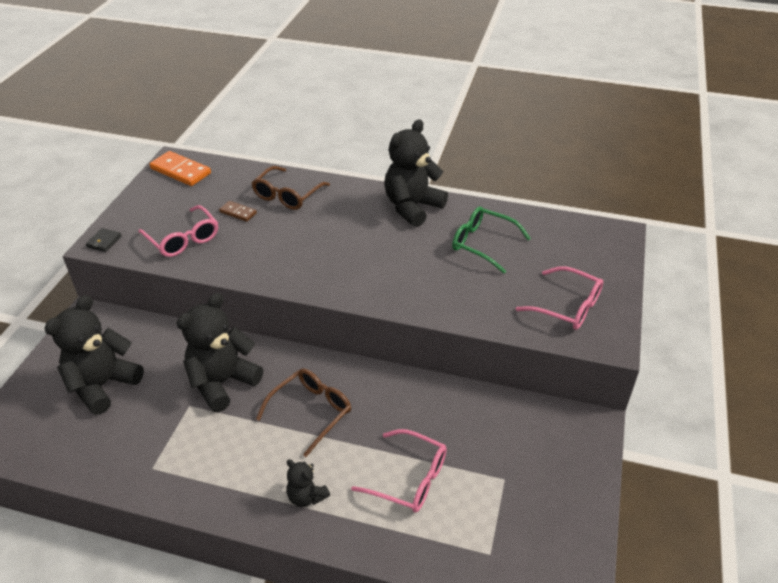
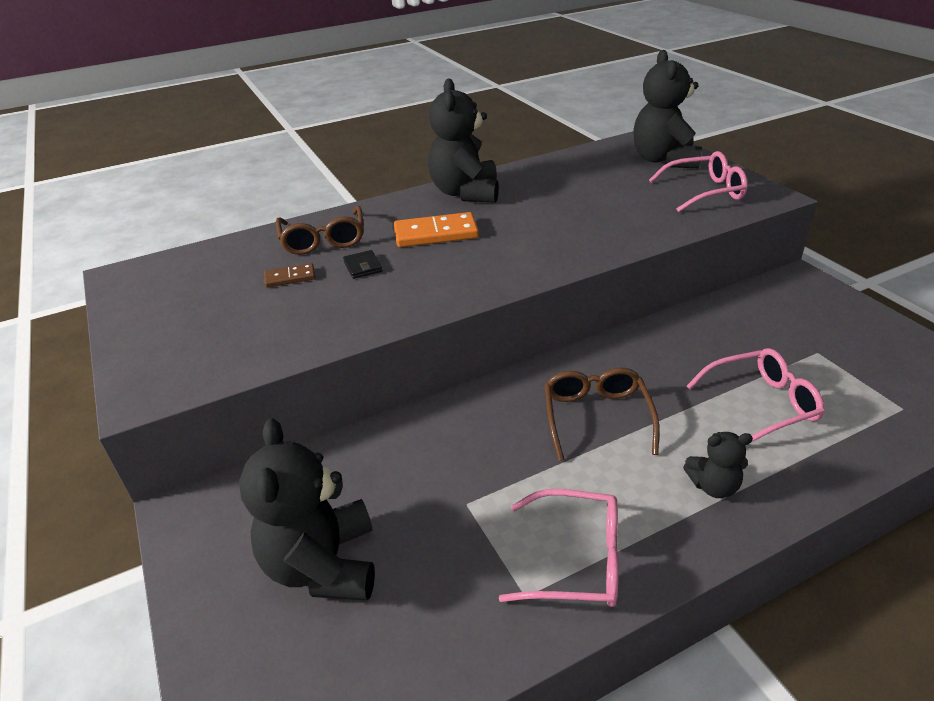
camera: 40 degrees left, 5 degrees down
(104, 242) = (146, 389): black wallet -> black wallet (363, 267)
(180, 171) = (149, 279): orange domino -> orange domino (436, 234)
(183, 239) = (261, 331): pink glasses -> pink glasses (578, 560)
(222, 382) = (467, 457): black teddy bear -> black teddy bear (664, 160)
(482, 244) = (569, 188): green glasses -> none

